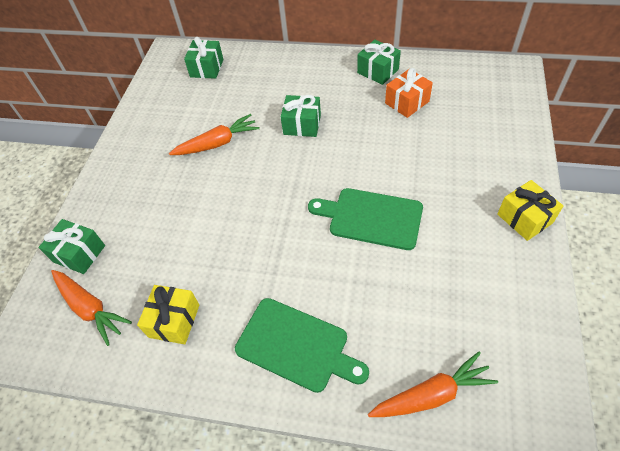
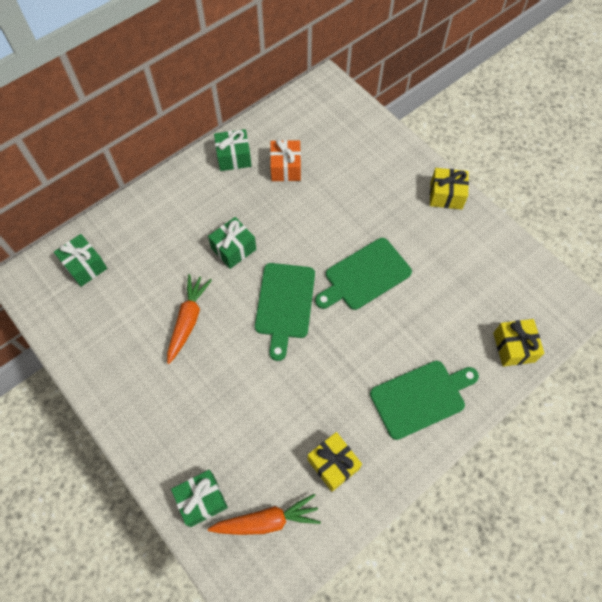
camera: 55 degrees left, 10 degrees up
(288, 186) = (285, 304): none -> green cutting board
(432, 394) = (513, 347): orange carrot -> yellow gift

